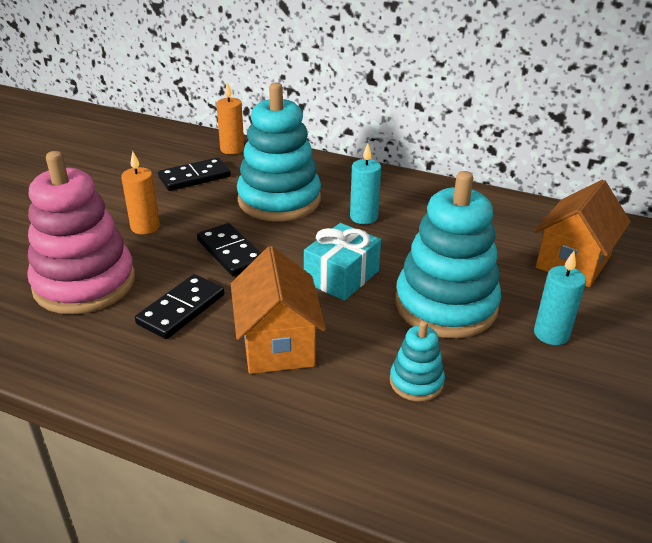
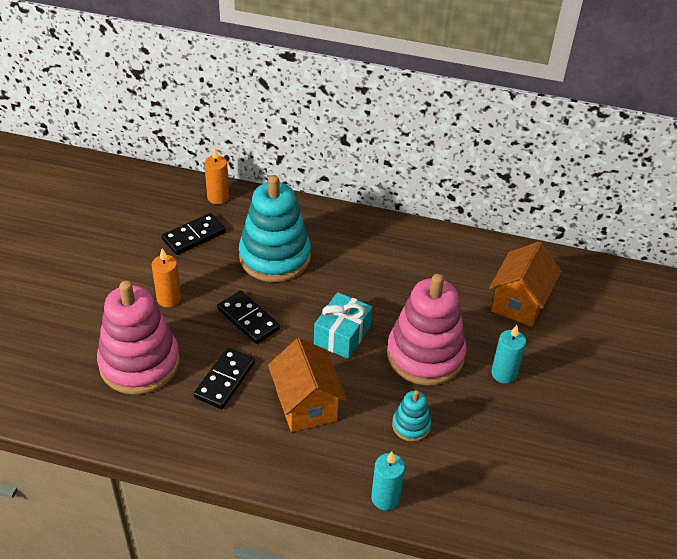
camera: 10 degrees left, 10 degrees up
(363, 217) = (349, 270): turquoise candle -> turquoise candle (385, 498)
(446, 305) = (425, 355): turquoise stacking toy -> pink stacking toy

